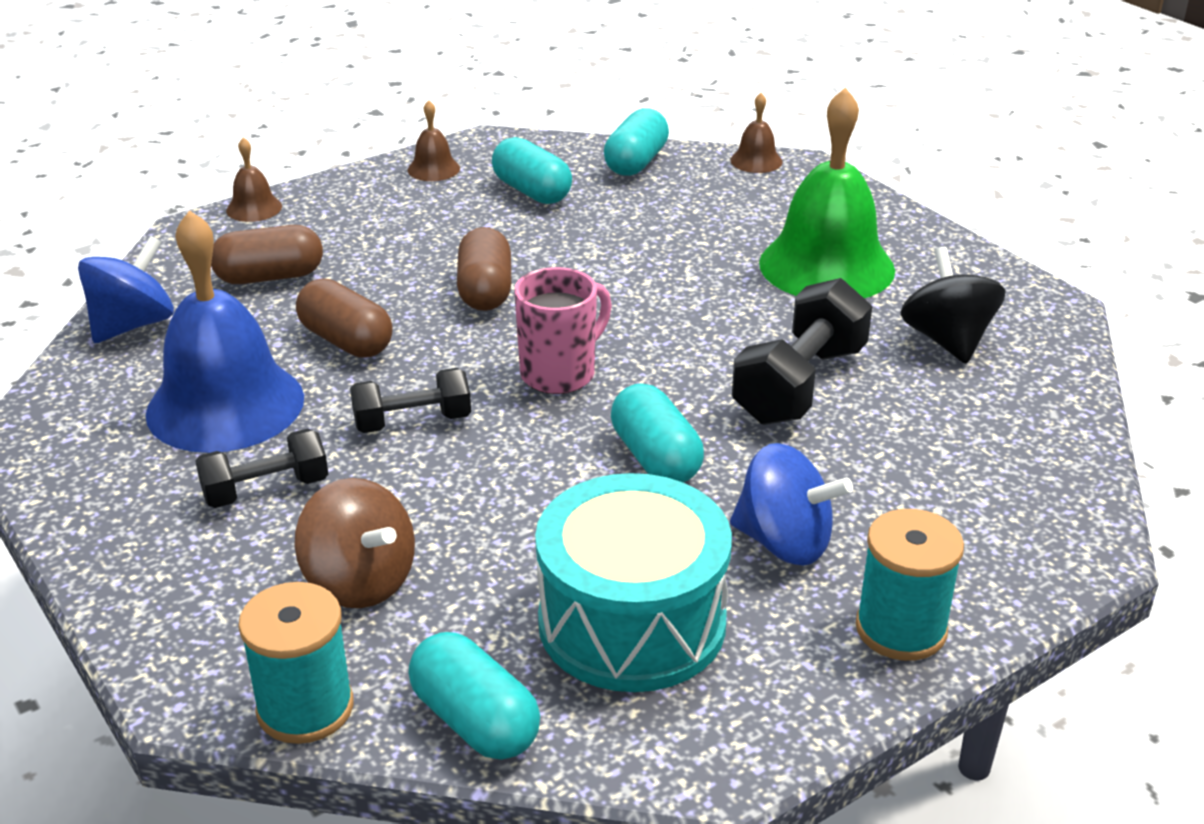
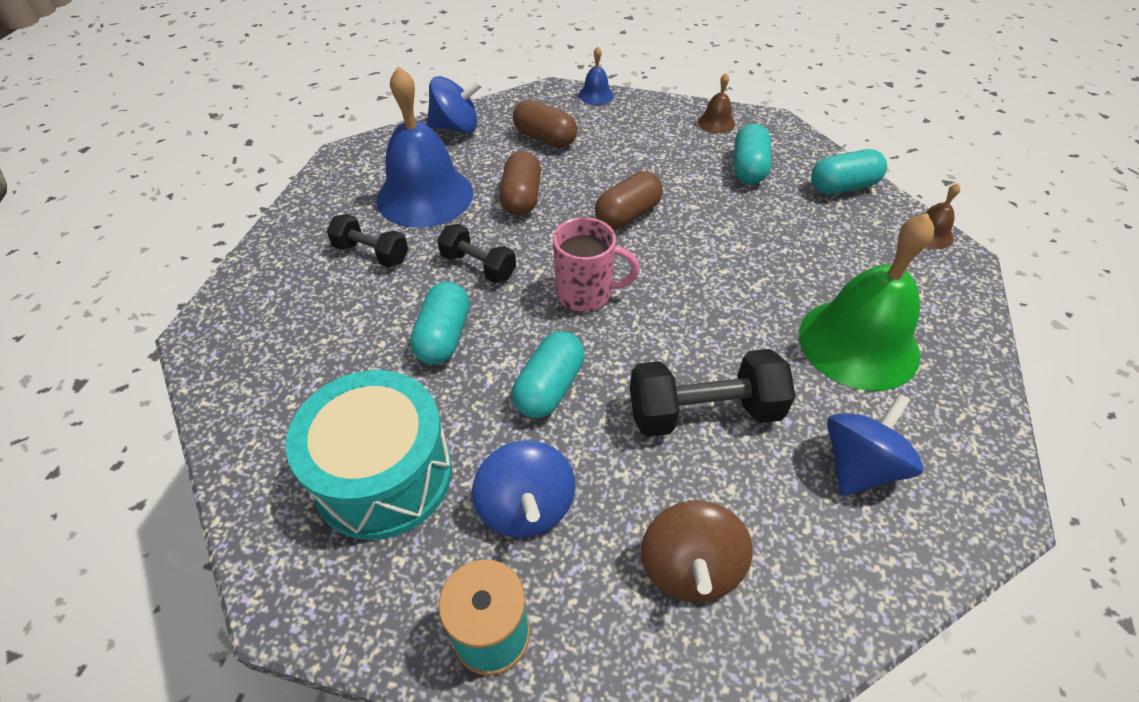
camera: 50 degrees right, 15 degrees up
(254, 208) = (596, 95): brown bell -> blue bell
(305, 708) = (215, 380): turquoise spool -> none
(360, 581) = (328, 335): brown spinning top -> brown spinning top (689, 567)
(475, 721) = (249, 456): turquoise capsule -> turquoise capsule (444, 336)
(947, 340) = (859, 465): black spinning top -> blue spinning top

